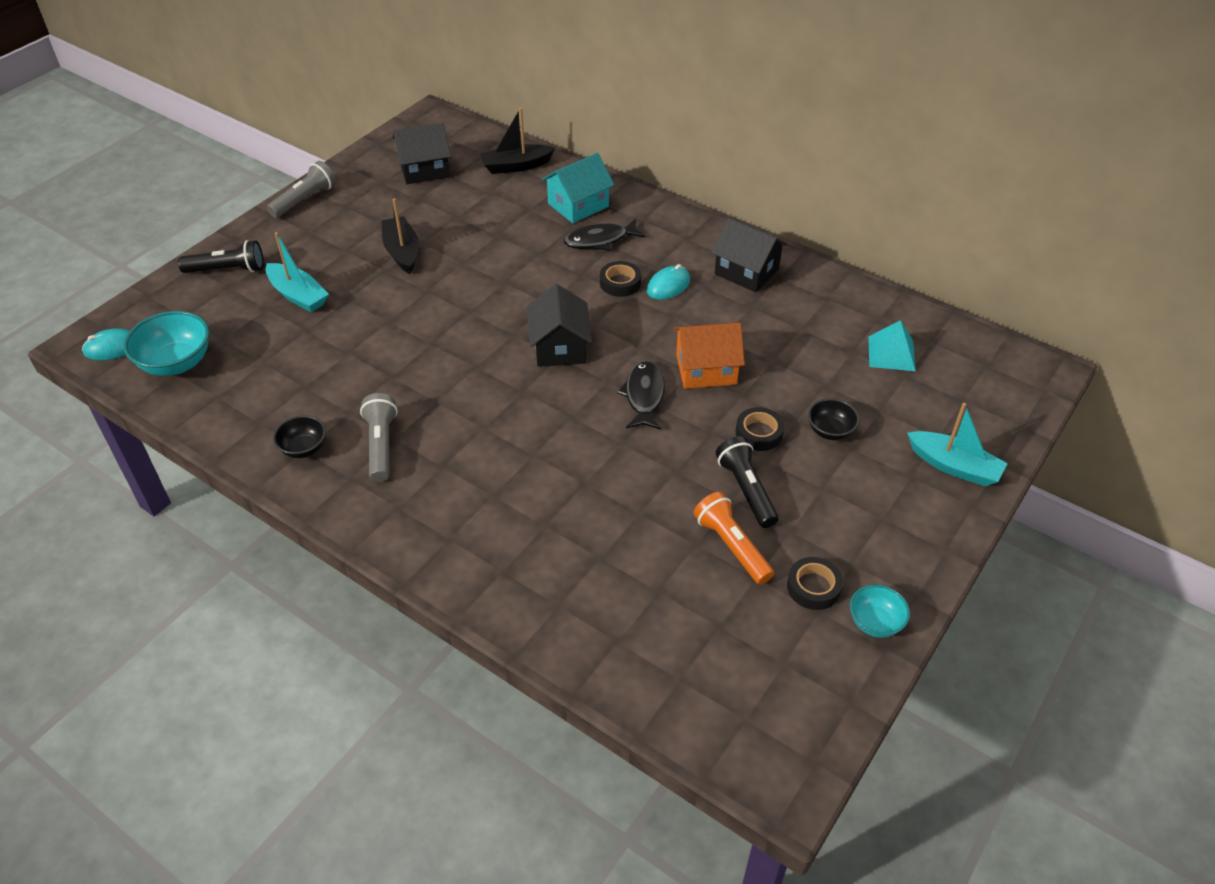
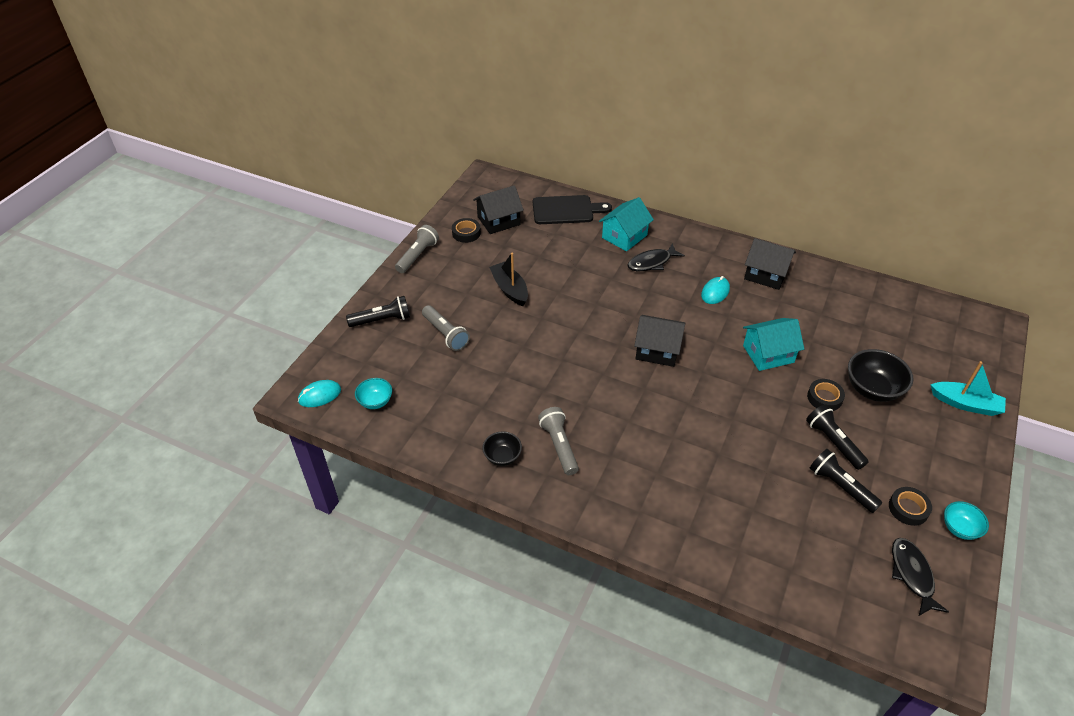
camera: 10 degrees left, 0 degrees up
(176, 363) = (375, 401): turquoise bowl -> turquoise bowl, size x0.59
(298, 295) = (445, 334): turquoise boat -> grey flashlight
(516, 166) = (566, 210): black boat -> black cutting board
(560, 347) = (657, 350): black house -> black house turned 60 degrees counterclockwise
(620, 283) = (680, 294): black tape -> black tape (466, 233)
(644, 395) = (733, 380): black fish -> black fish (912, 575)
(706, 369) = (768, 354): orange house -> turquoise house
(732, 546) = (840, 486): orange flashlight -> black flashlight
(830, 431) = (872, 389): black bowl -> black bowl, size x1.70
(891, 353) = (890, 324): turquoise pyramid -> none

